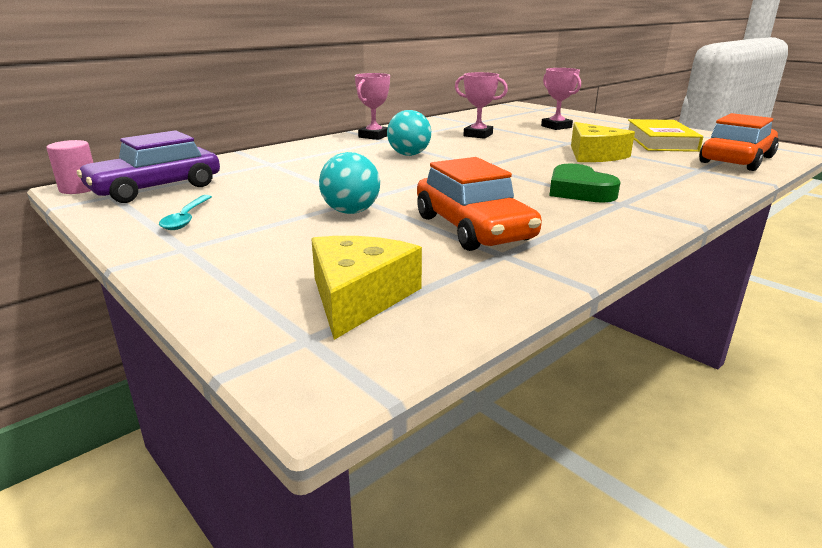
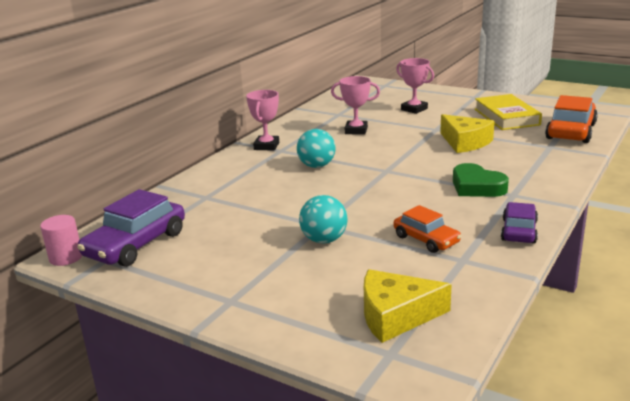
camera: 15 degrees left, 0 degrees up
(186, 218) = (200, 272): turquoise spoon -> none
(359, 297) = (396, 315): yellow cheese -> yellow cheese turned 90 degrees counterclockwise
(473, 228) = (426, 239): orange car -> orange car, size x0.61
(604, 237) = (519, 231): none -> purple car

